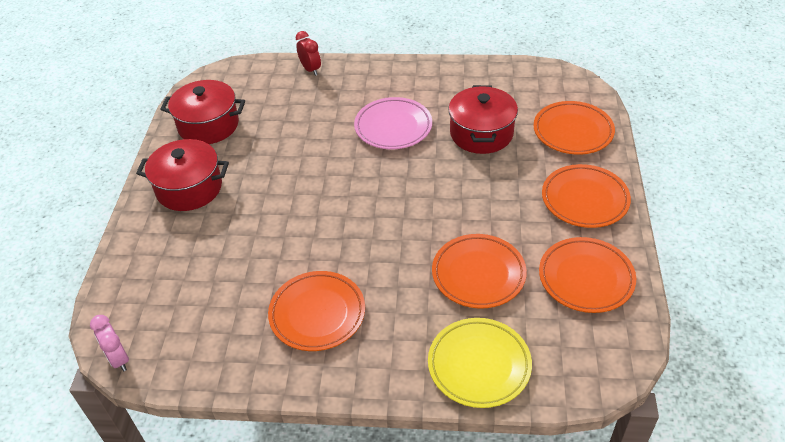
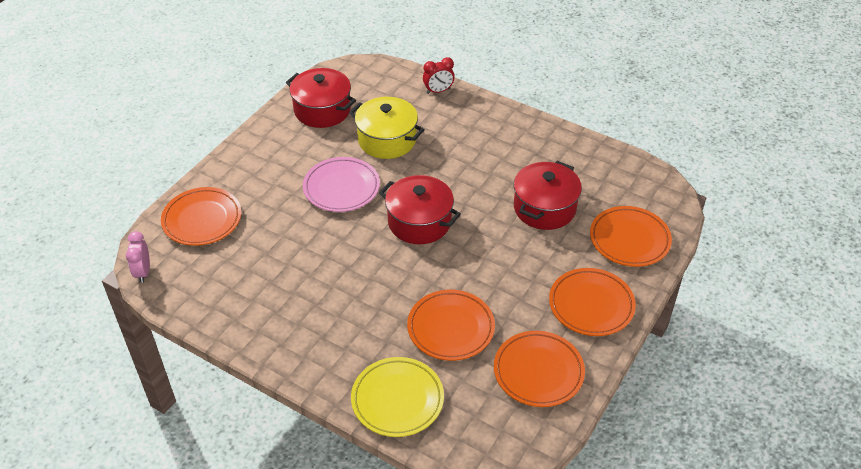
camera: 25 degrees right, 0 degrees up
(189, 188) = (274, 159): red pot -> red pot (419, 222)
(292, 129) = (387, 140): none -> yellow pot
(310, 69) = (438, 91): red clock -> red clock turned 75 degrees clockwise
(317, 314) = (303, 303): orange plate -> orange plate (202, 220)
(393, 127) = (472, 171): pink plate -> pink plate (341, 188)

